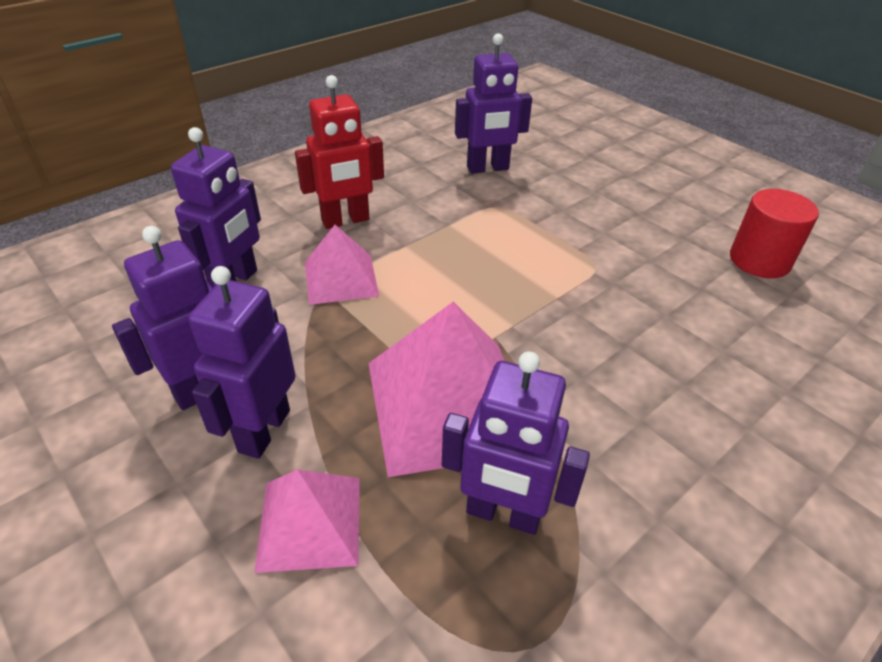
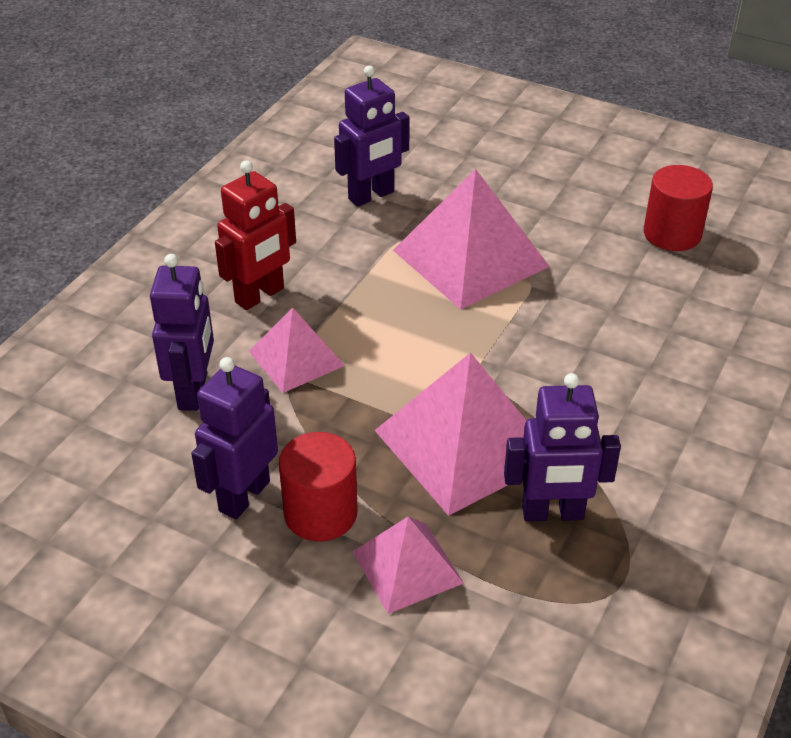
camera: 20 degrees left, 0 degrees up
(263, 430) = (320, 513): purple robot -> red cylinder
(548, 235) = (470, 258): none -> pink pyramid

